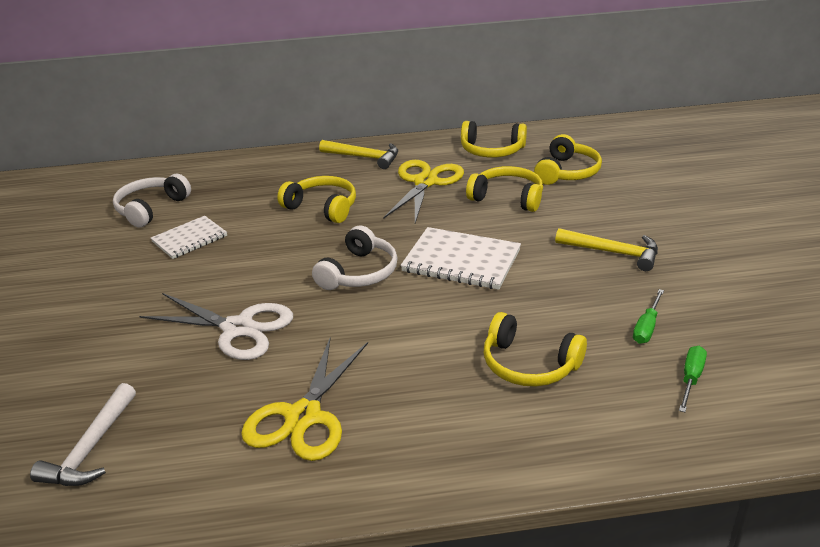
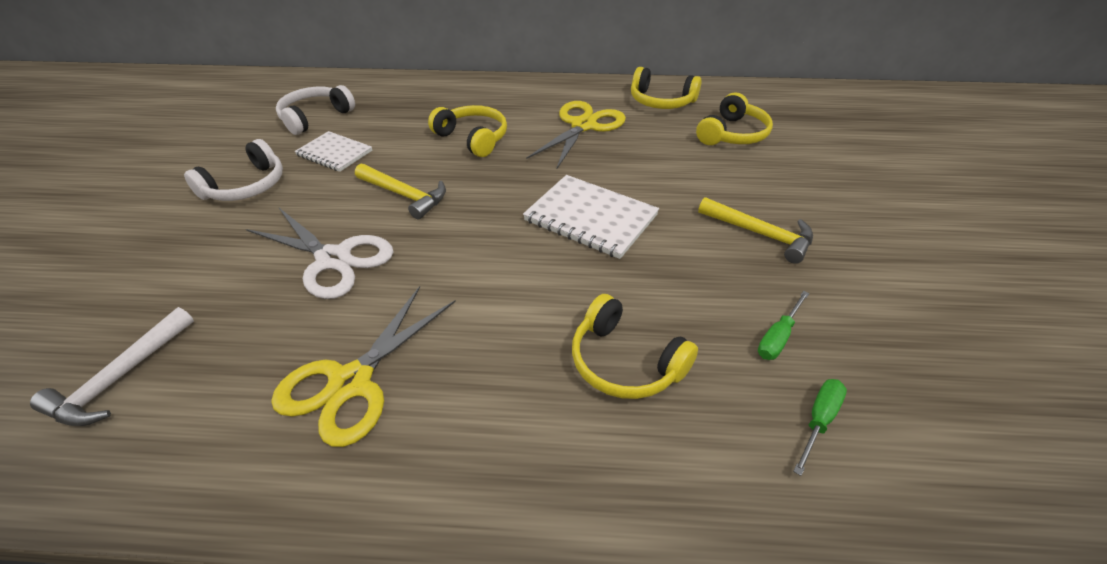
camera: 10 degrees right, 10 degrees up
(189, 239) = (334, 153): white notebook -> white notebook turned 60 degrees clockwise
(359, 273) = (480, 215): white headphones -> white headphones (246, 186)
(364, 157) = (533, 93): yellow hammer -> yellow hammer (404, 195)
(507, 198) = (662, 153): yellow headphones -> none

